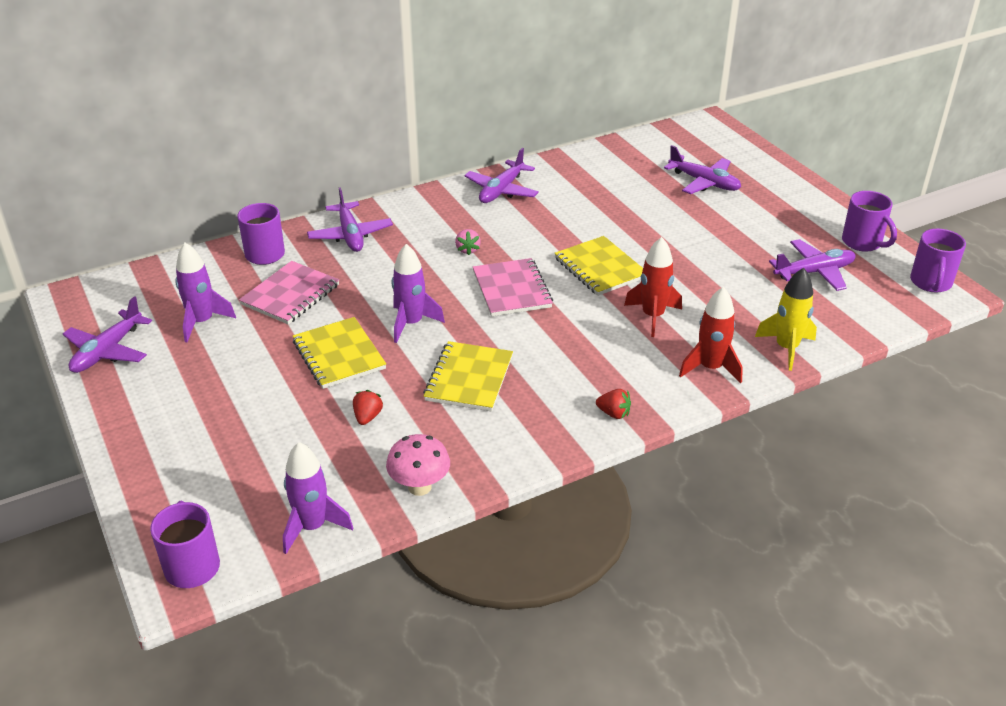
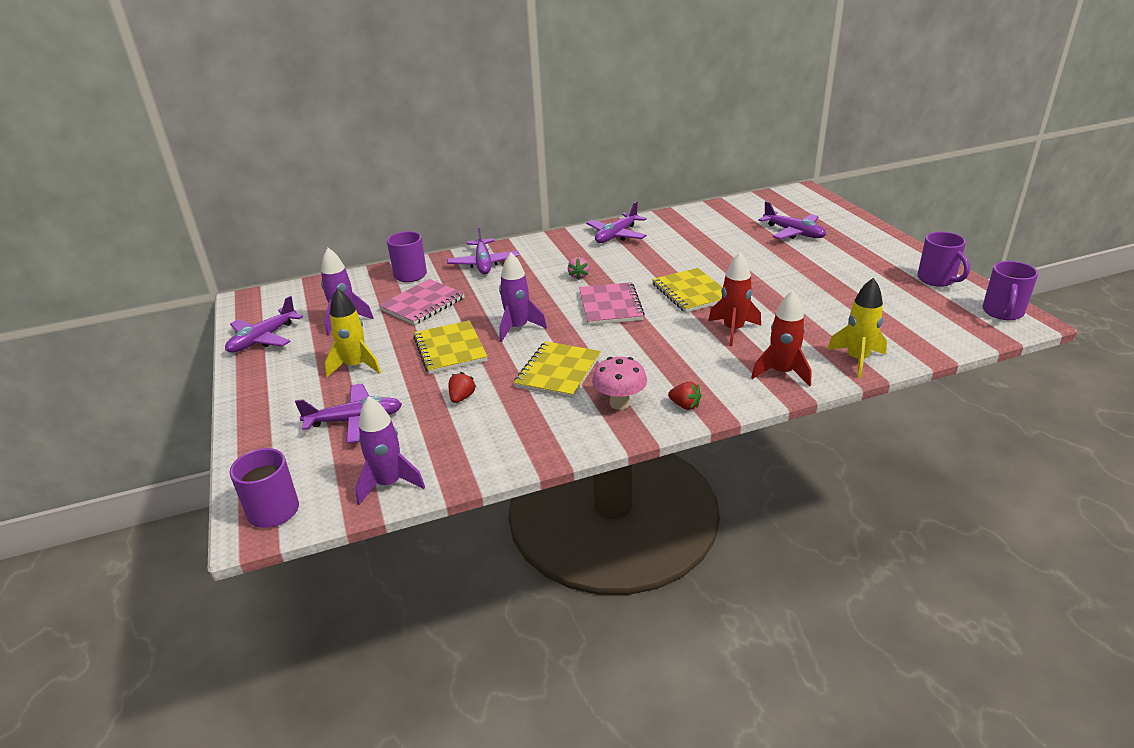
camera: 10 degrees right, 5 degrees down
(233, 383) = (356, 366): none -> yellow rocket
(419, 487) = (493, 456): pink mushroom -> pink mushroom (619, 403)
(814, 272) = (889, 301): purple plane -> purple plane (355, 420)

